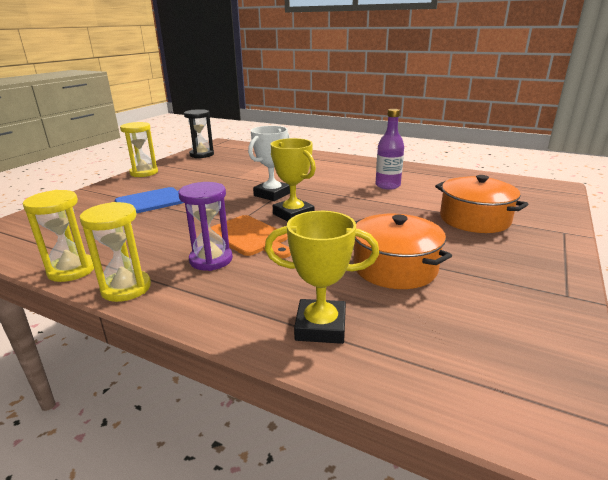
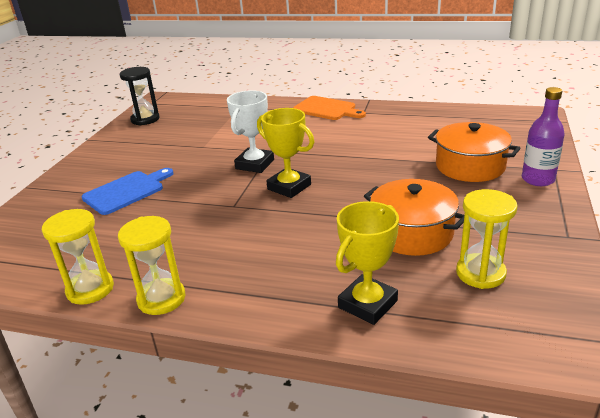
camera: 10 degrees left, 5 degrees up
(144, 173) = (90, 155): yellow hourglass -> yellow hourglass (480, 273)
(211, 260) = (230, 253): purple hourglass -> none
(249, 237) = (256, 221): orange cutting board -> orange cutting board (327, 109)
(320, 327) = (367, 304): yellow trophy -> yellow trophy turned 45 degrees counterclockwise
(387, 185) = (372, 136): purple bottle -> purple bottle (538, 179)

